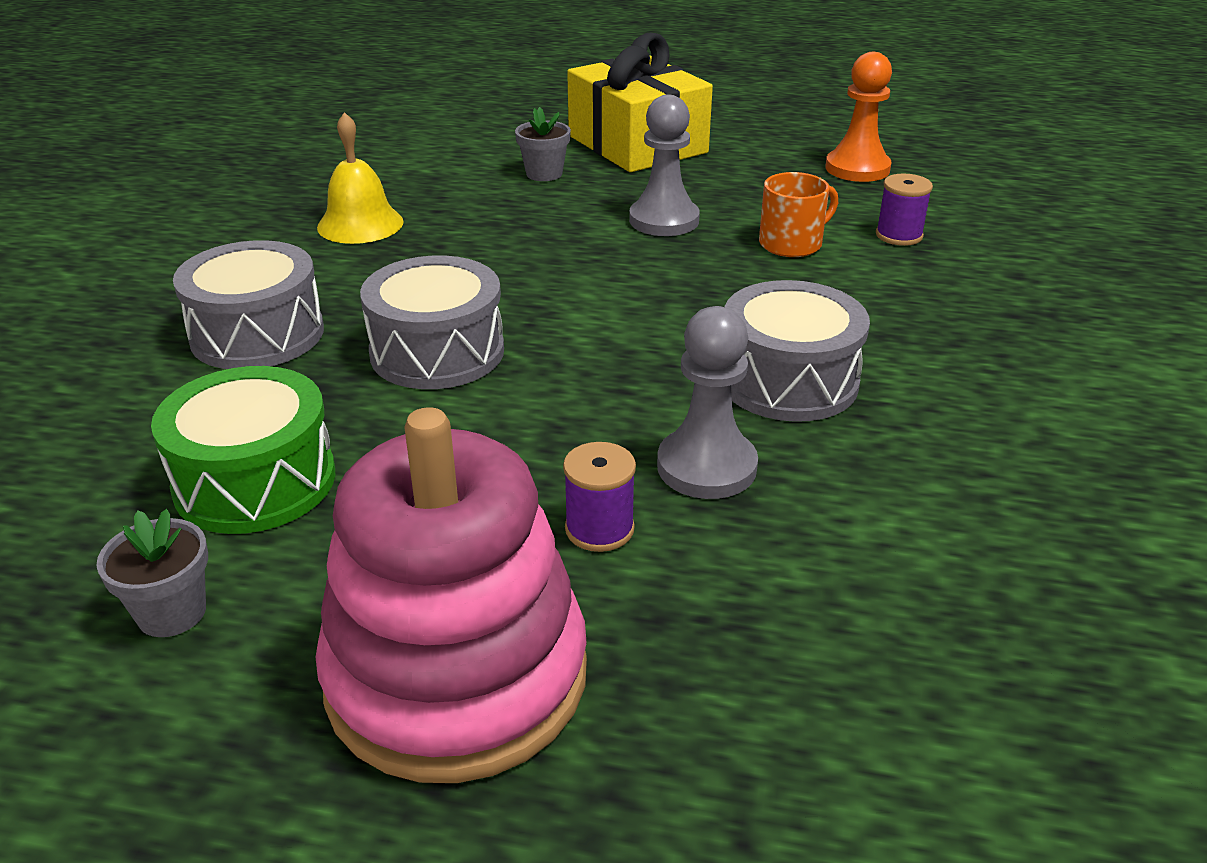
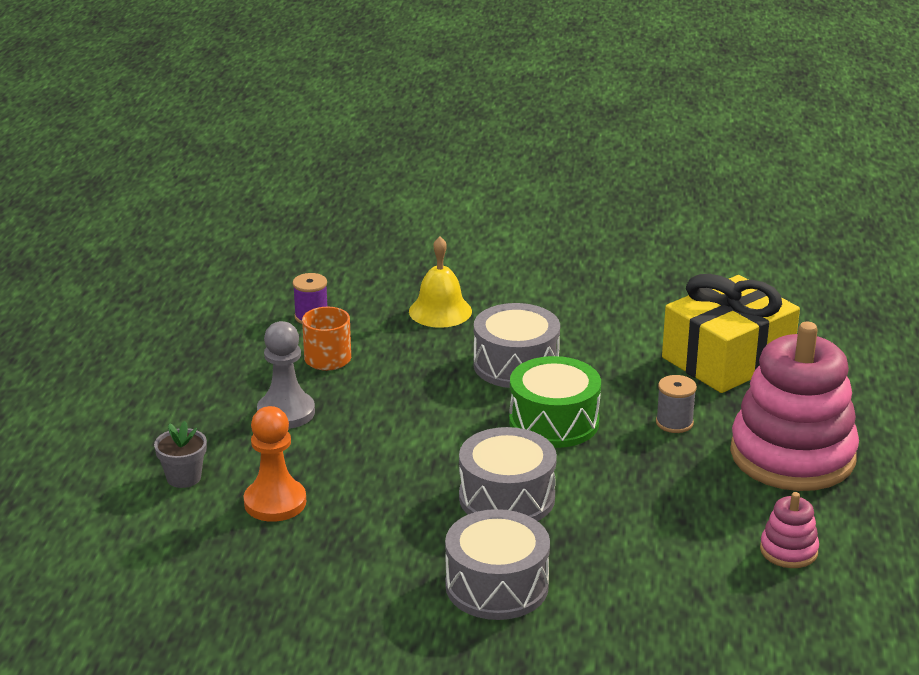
camera: 95 degrees left, 5 degrees down
(172, 613) = (788, 550): grey flower pot -> pink stacking toy
(255, 481) = (671, 547): green drum -> green drum (554, 422)
(360, 224) = (295, 568): yellow bell -> yellow bell (440, 311)
(599, 529) = (674, 423): purple spool -> grey spool
(637, 144) = (116, 431): yellow gift -> yellow gift (727, 359)
(706, 467) = (610, 391): grey pawn -> none
(857, 169) = (185, 326): orange pawn -> orange pawn (275, 502)

